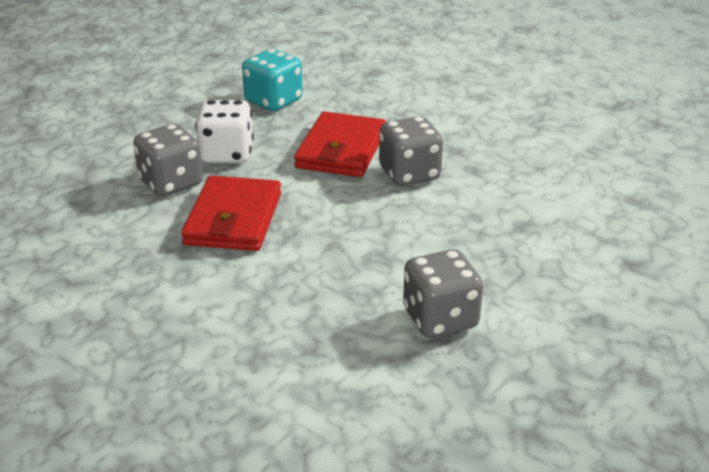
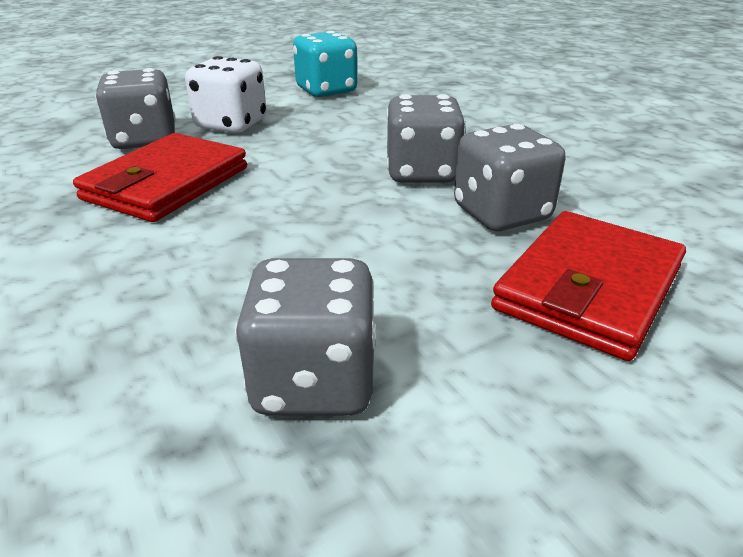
camera: 20 degrees right, 0 degrees up
(341, 150) = (358, 138): red wallet -> red wallet (588, 288)
(481, 197) = (501, 214): none -> grey dice

